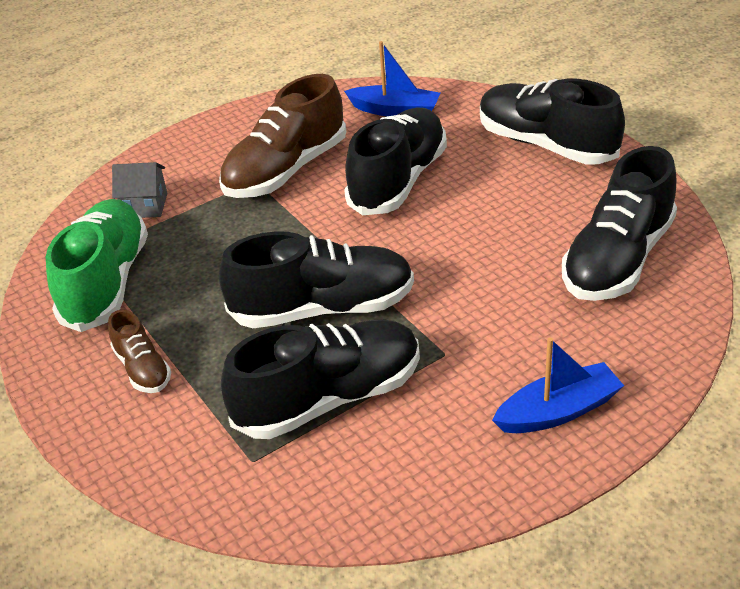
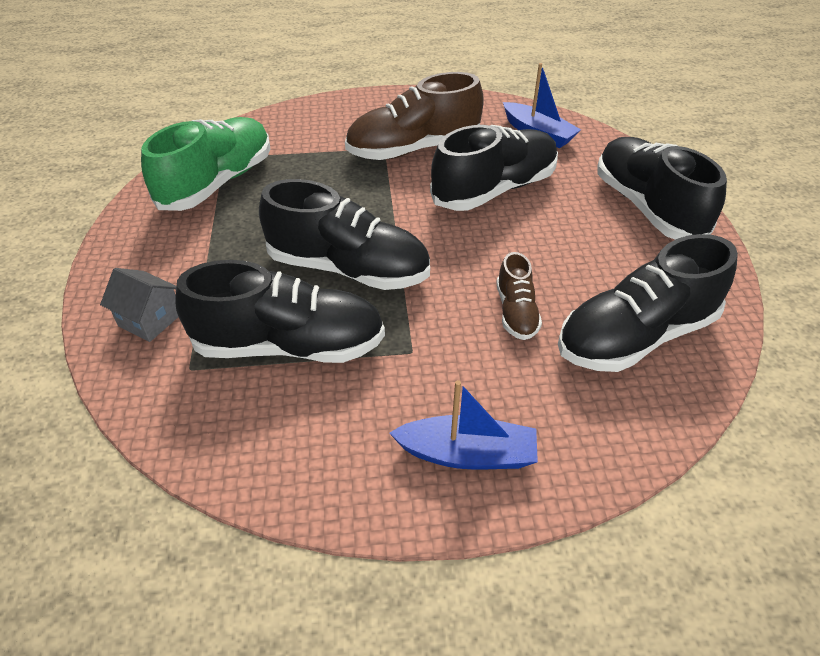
camera: 25 degrees right, 5 degrees up
(143, 369) = (182, 257): brown shoe -> brown shoe (516, 312)
(145, 206) = (292, 138): grey house -> grey house (150, 320)

